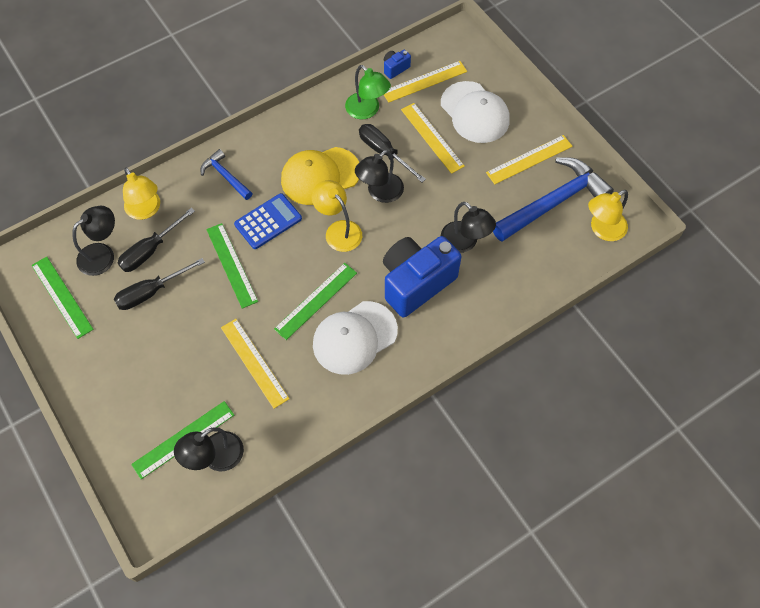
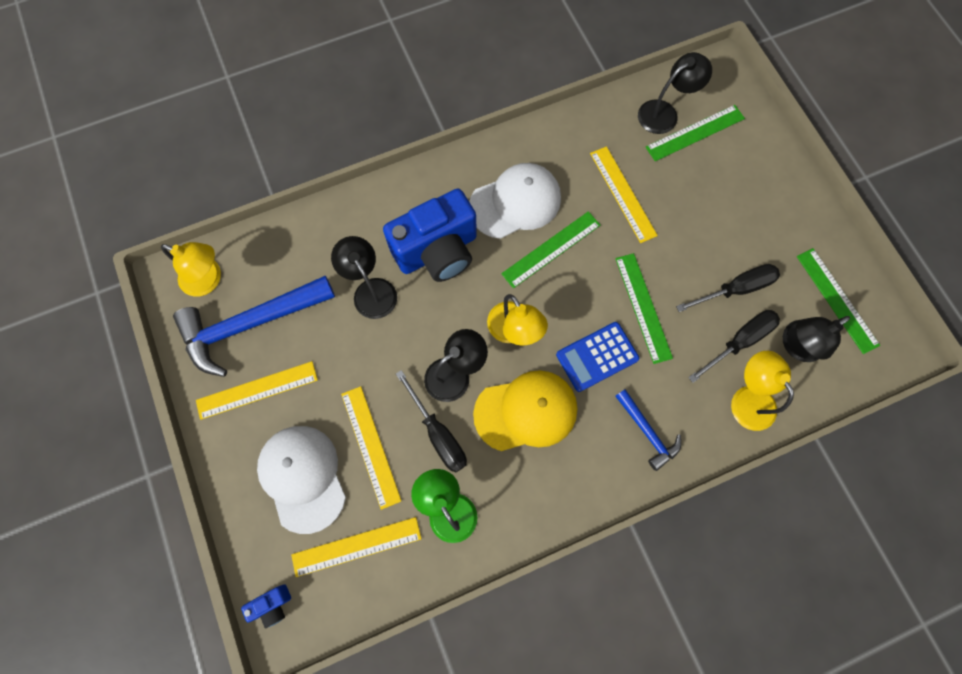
camera: 170 degrees left, 10 degrees up
(395, 68) = (393, 580): blue camera -> blue camera (272, 605)
(602, 230) = (208, 280): yellow lamp -> yellow lamp turned 45 degrees clockwise

